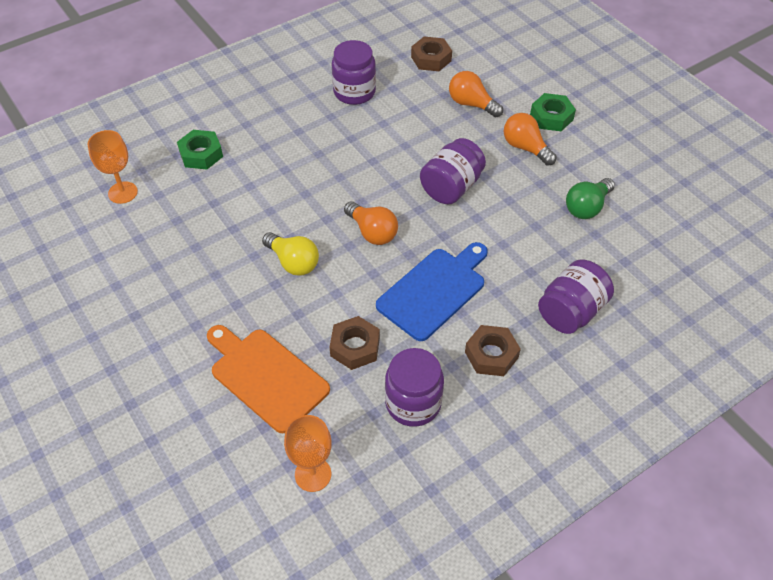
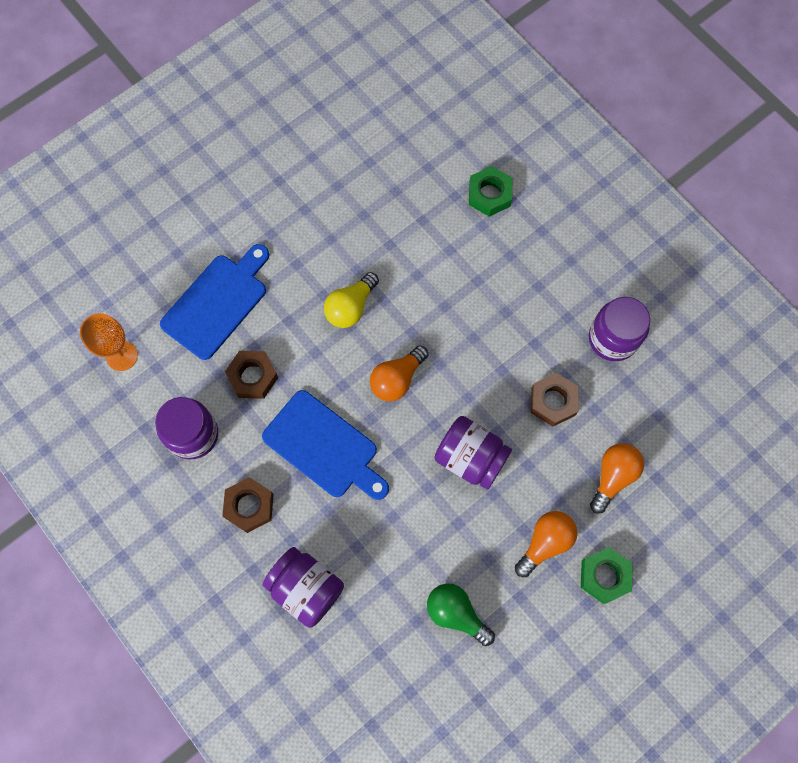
camera: 85 degrees right, 20 degrees up
(123, 192) = (427, 134): orange goblet -> none
(266, 376) = (217, 303): orange cutting board -> blue cutting board
(431, 59) = (690, 424): brown nut -> brown nut (553, 401)

